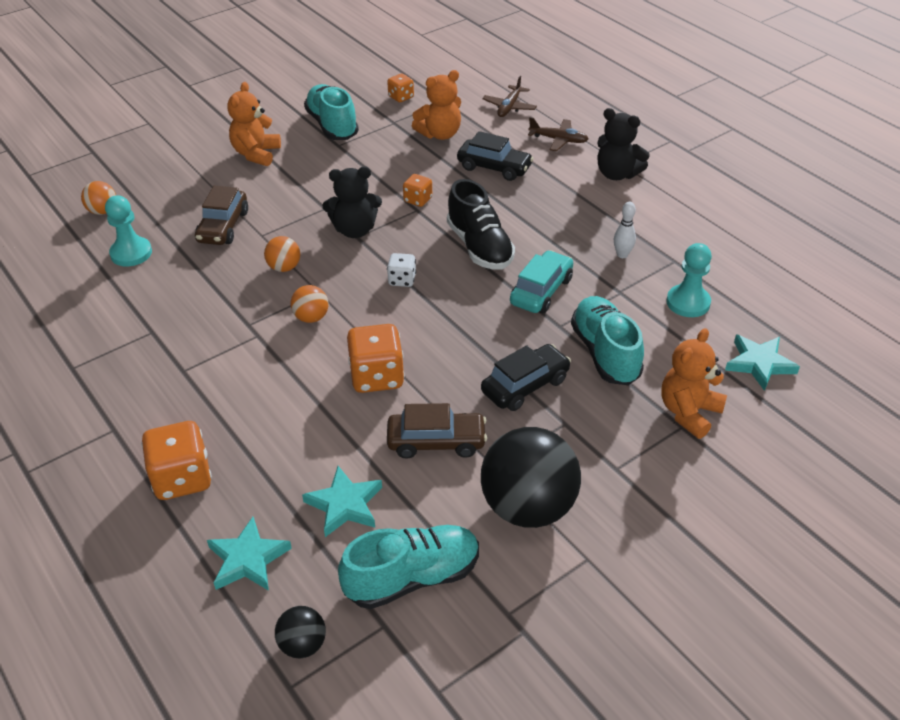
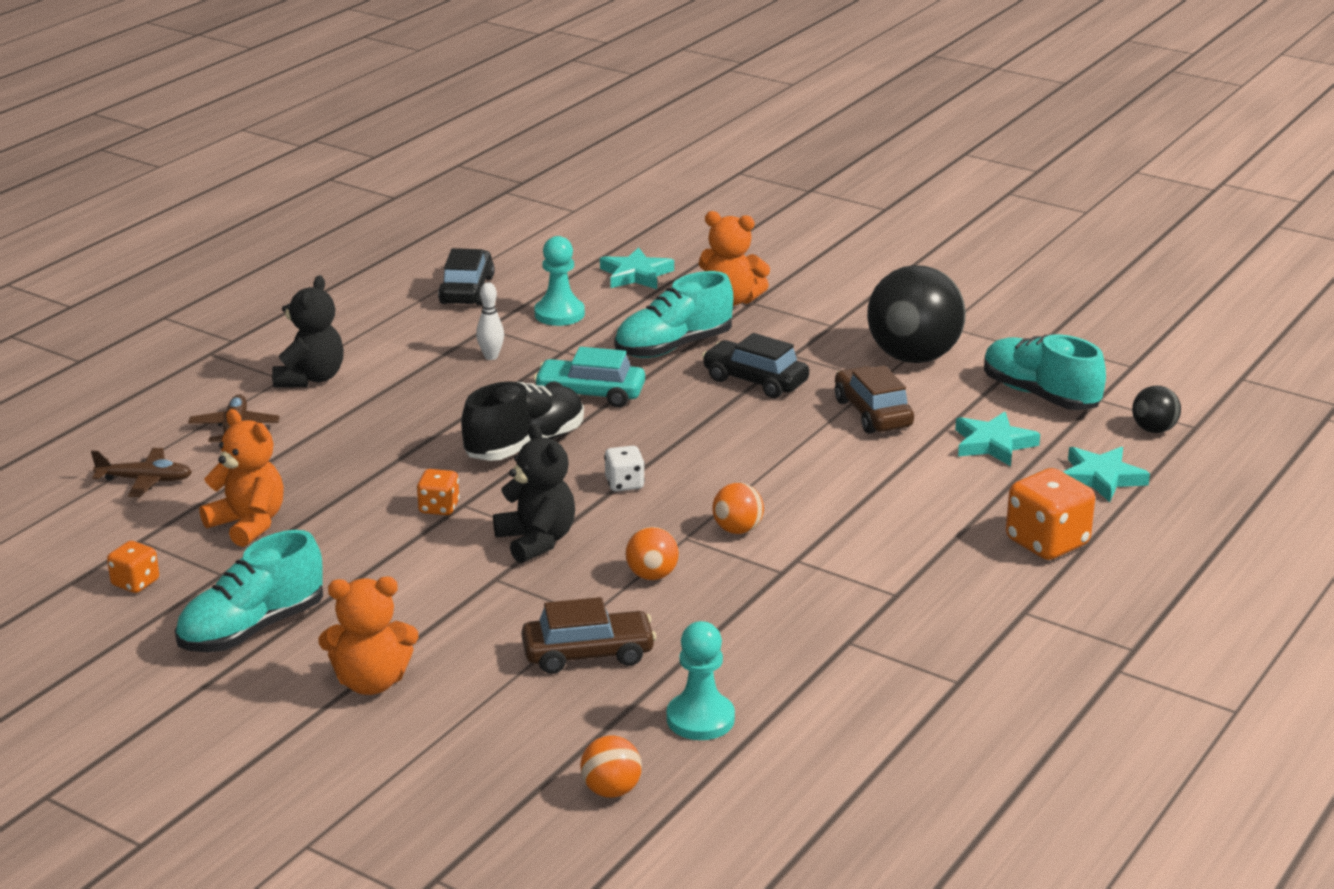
camera: 110 degrees left, 15 degrees down
(377, 377) = (806, 464): orange dice -> none
(494, 167) = (329, 465): black car -> black car (467, 290)

